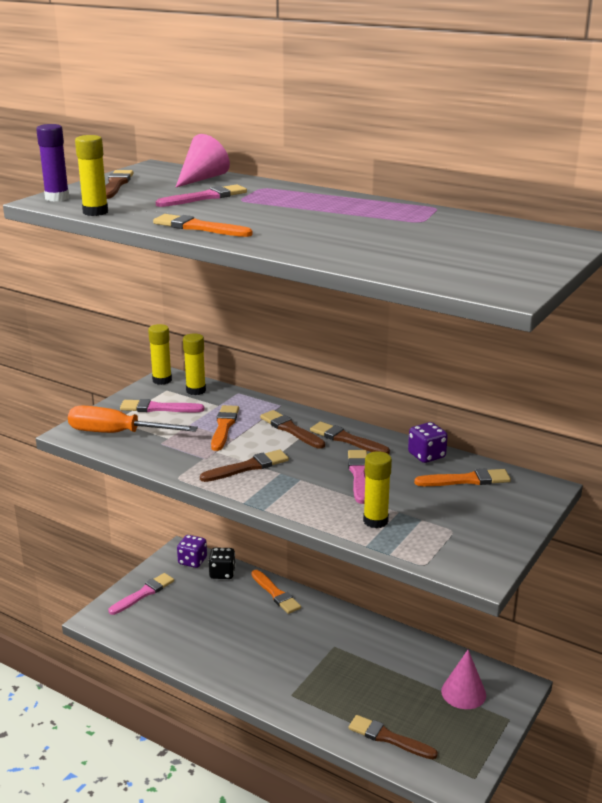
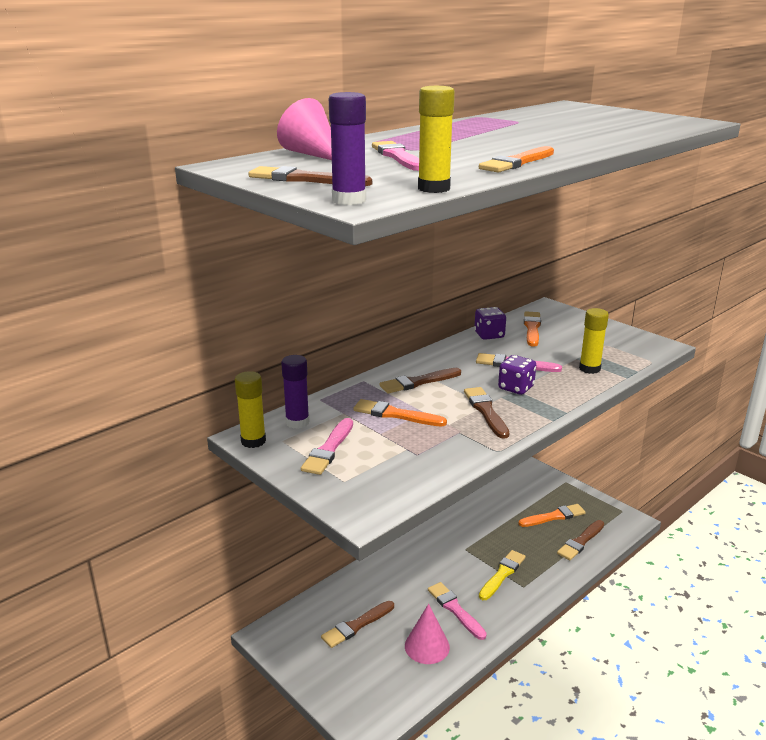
camera: 75 degrees left, 0 degrees up
(117, 433) = (380, 481): orange screwdriver -> none
(143, 594) = (334, 677): pink brush -> pink brush (455, 609)
(192, 561) = (291, 626): purple dice -> purple dice (516, 388)
(196, 390) = (297, 422): yellow glue stick -> purple glue stick
(222, 573) = (325, 605): black dice -> none
(276, 594) = (376, 572): orange brush -> orange brush (554, 516)
(304, 677) = (502, 574): none -> yellow brush
(346, 439) = (448, 360): brown brush -> brown brush (356, 625)
(463, 693) = (535, 495): pink cone -> pink cone (427, 646)

